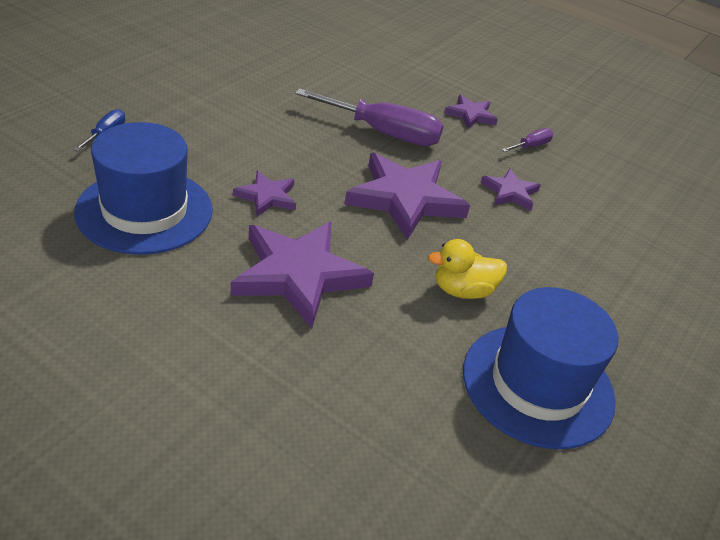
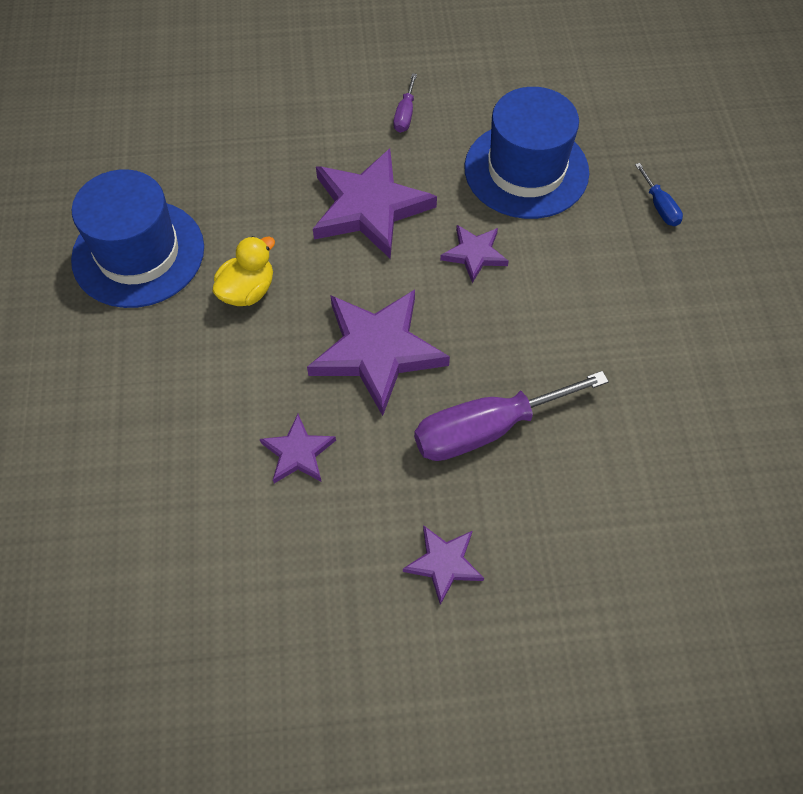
camera: 145 degrees right, 20 degrees up
(531, 146) = (335, 566): purple screwdriver -> purple screwdriver (405, 115)

